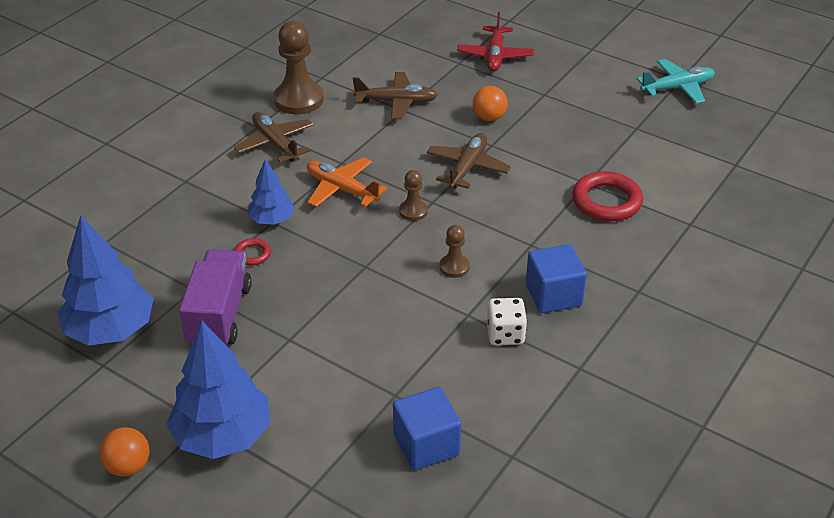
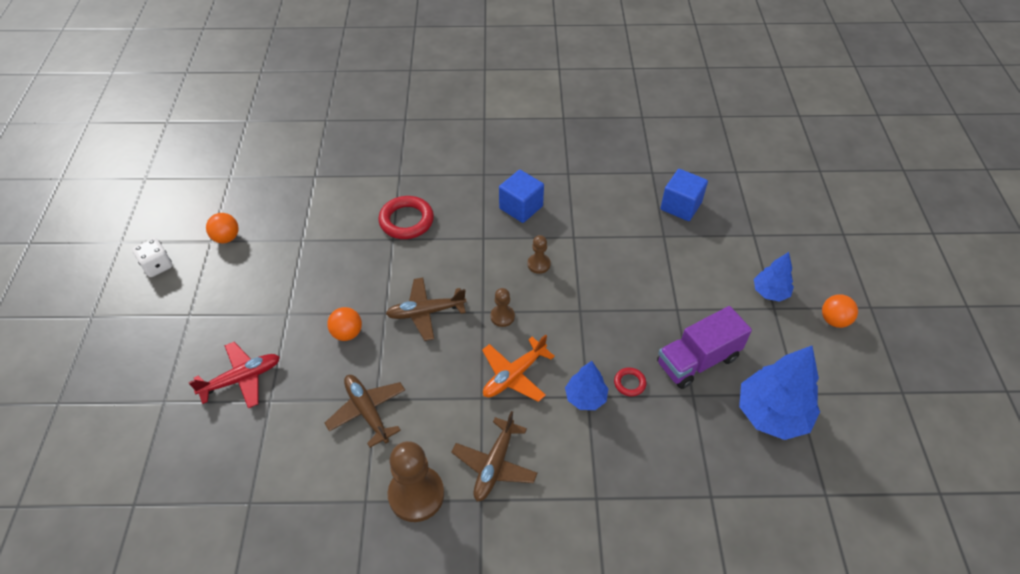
camera: 125 degrees left, 10 degrees up
(223, 435) = (770, 292): blue tree -> blue tree, size x0.56
(342, 189) = (514, 375): orange plane -> orange plane turned 45 degrees clockwise
(505, 334) = (573, 213): white dice -> white dice (157, 266)
(677, 88) = (226, 238): turquoise plane -> orange ball

